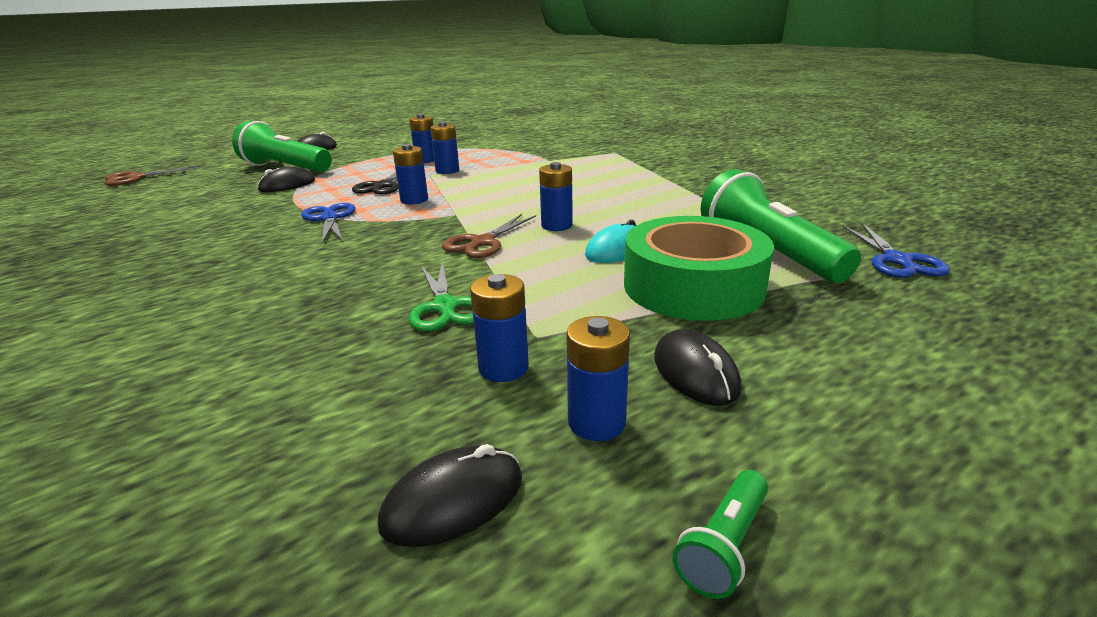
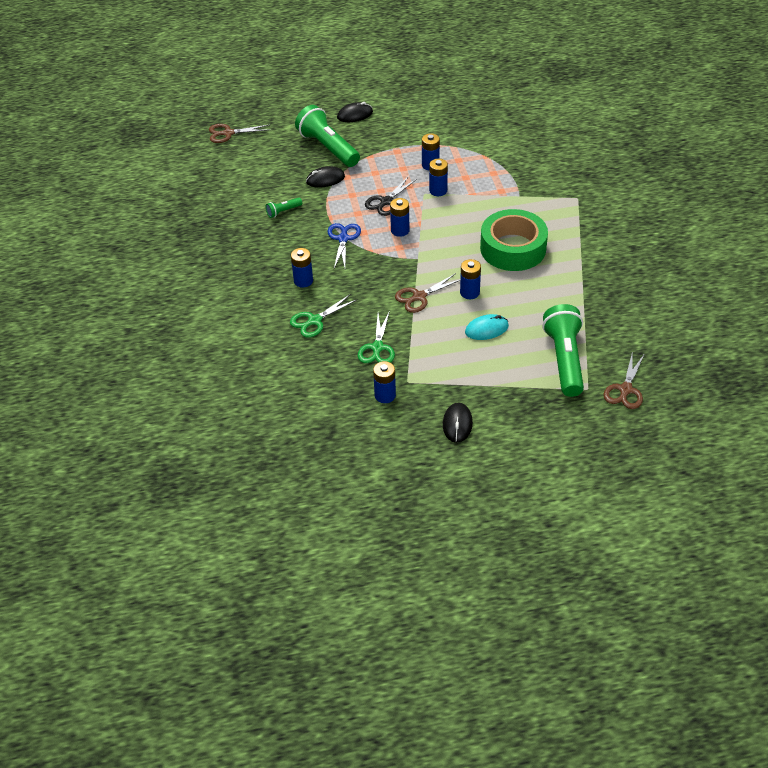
camera: 25 degrees right, 20 degrees up
(301, 301) = (314, 321): none -> green scissors
(453, 501) = (343, 445): black mouse -> none
(596, 422) = (404, 433): blue battery -> blue battery (303, 281)
(693, 286) = (501, 373): green tape -> green tape (513, 248)
(724, 546) = (412, 486): green flashlight -> green flashlight (283, 211)
(897, 260) = (625, 390): blue scissors -> brown scissors

